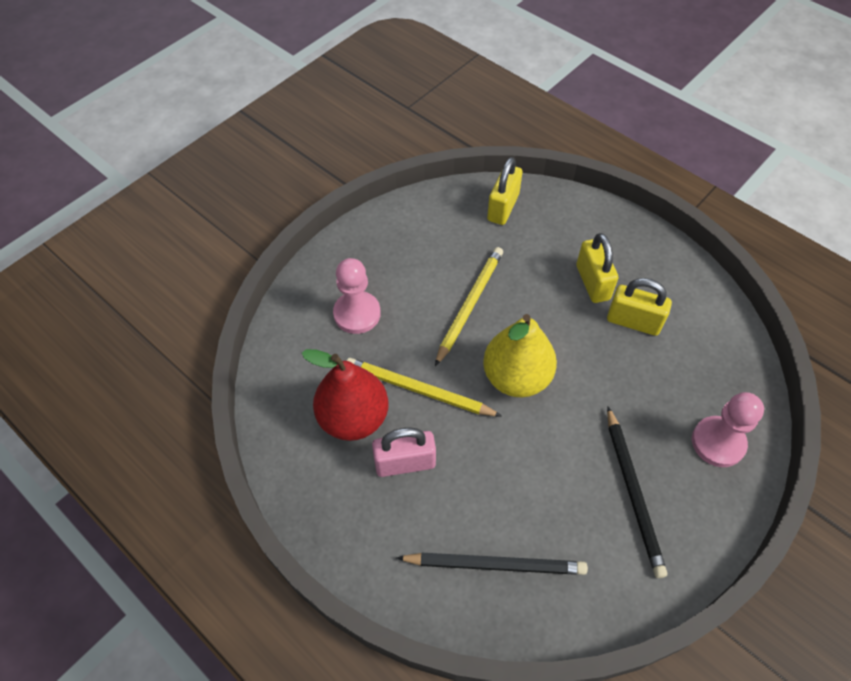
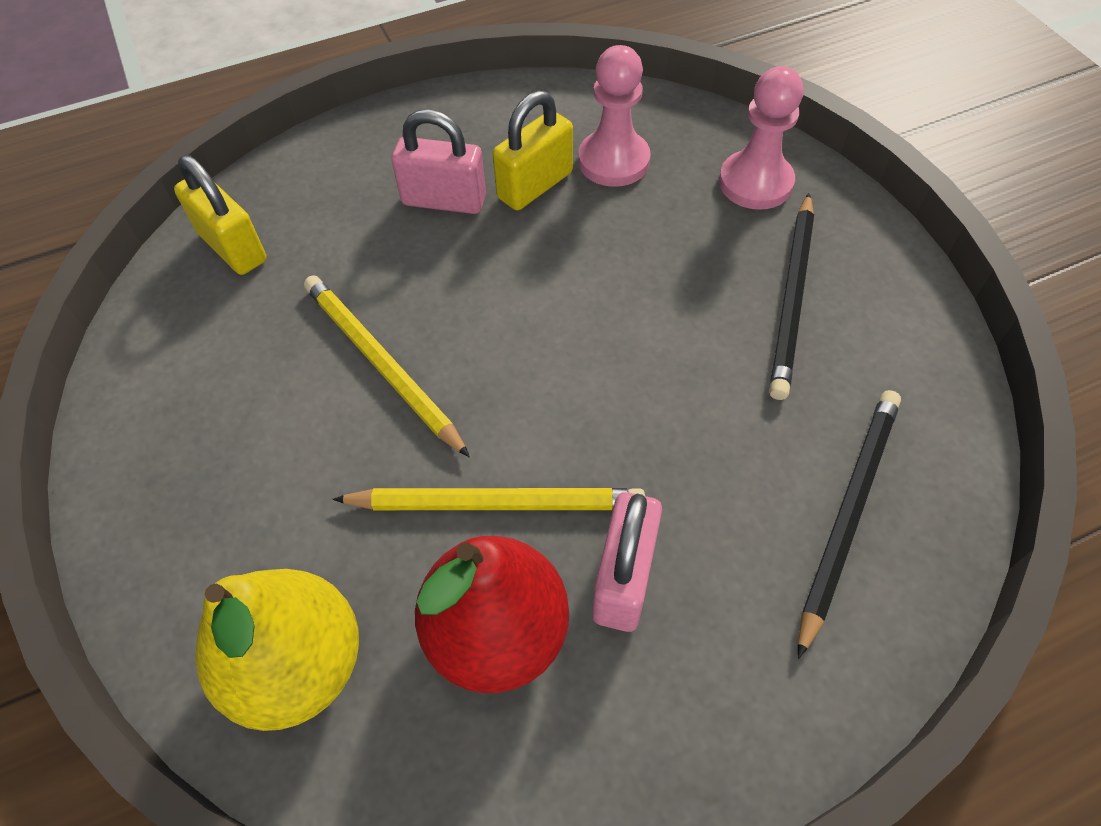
camera: 65 degrees left, 0 degrees up
(357, 314) = (285, 545): pink pawn -> pink pawn (613, 161)
(418, 390) = (497, 503): yellow pencil -> yellow pencil turned 135 degrees counterclockwise
(516, 377) = (548, 356): yellow pear -> yellow pear (298, 665)
(592, 282) = (444, 200): yellow padlock -> pink padlock
(633, 493) = (792, 297): black pencil -> black pencil turned 90 degrees clockwise

